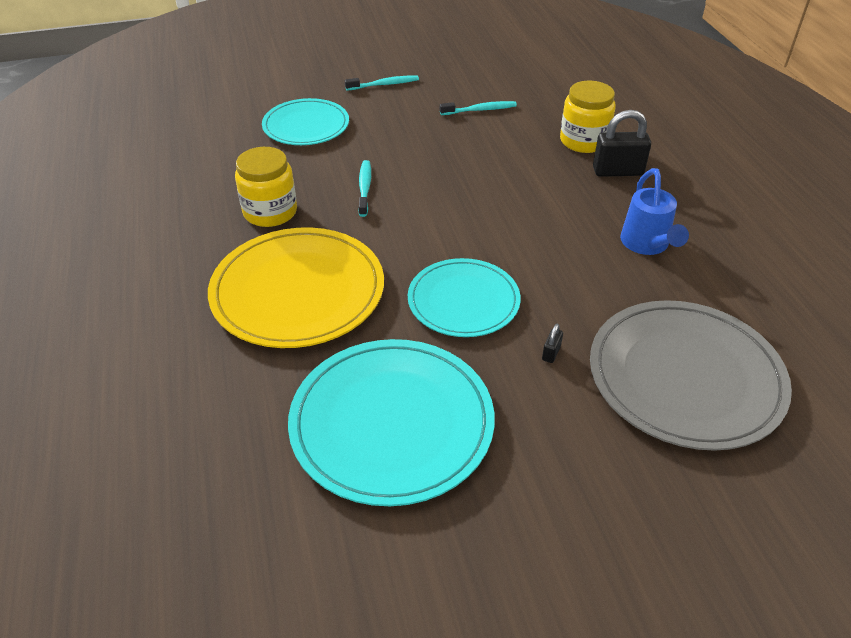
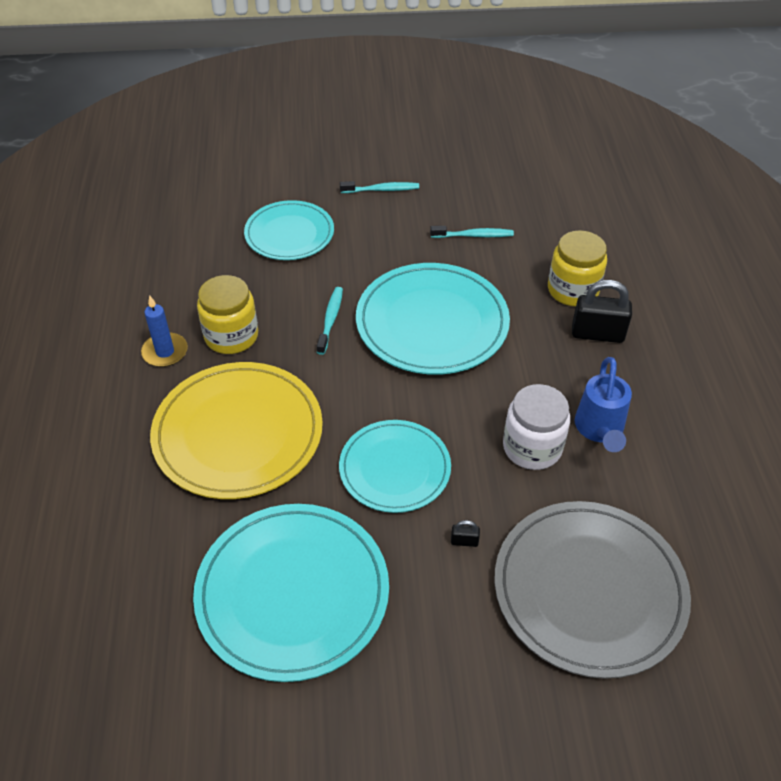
camera: 10 degrees right, 5 degrees up
(206, 232) = (165, 352): none -> blue candle
(462, 180) = (432, 323): none -> turquoise plate
(551, 353) = (464, 541): black padlock -> black padlock turned 60 degrees clockwise
(589, 267) = (532, 447): none -> white jar

